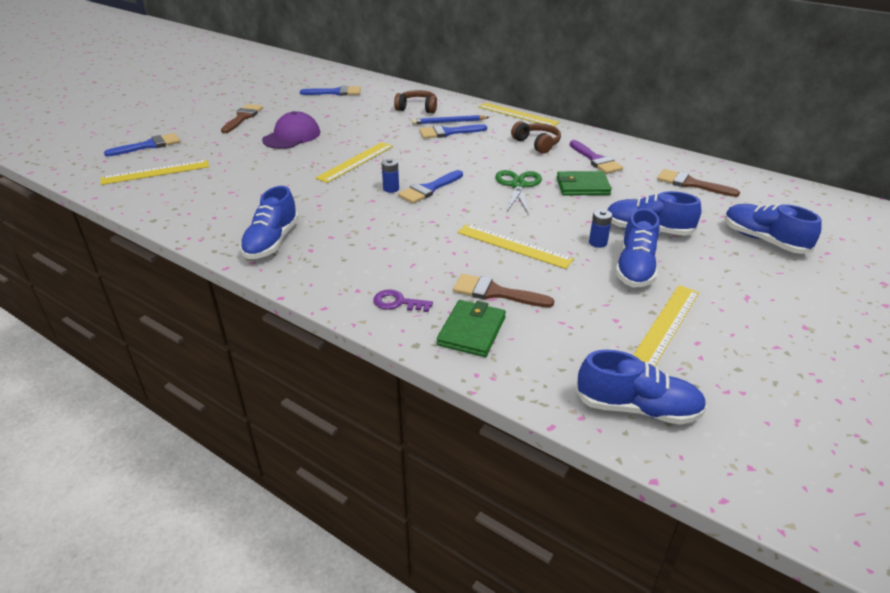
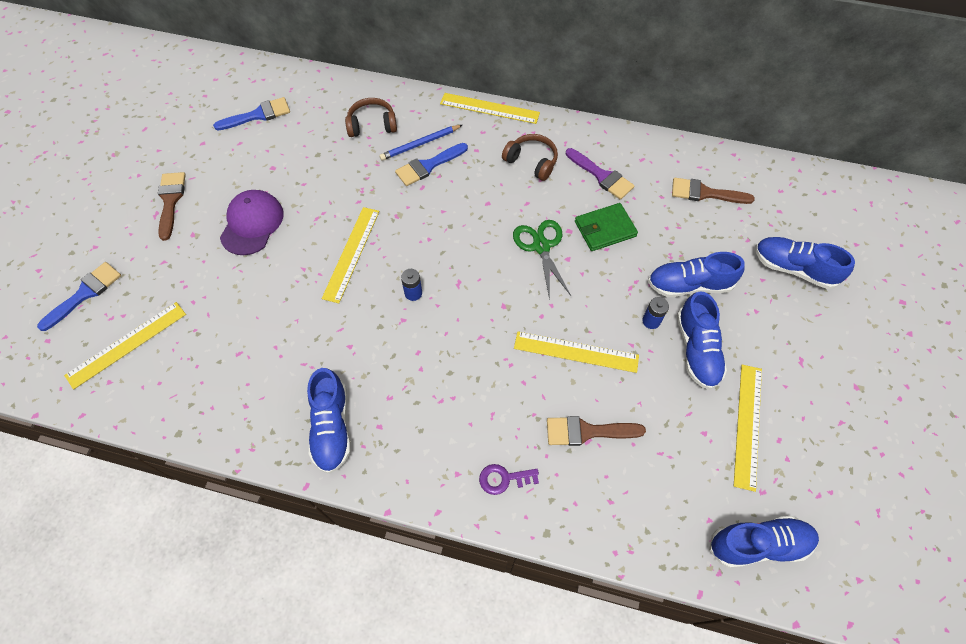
camera: 20 degrees left, 25 degrees up
(429, 189) = (453, 281): blue brush -> none
(471, 331) = (588, 495): green wallet -> none

